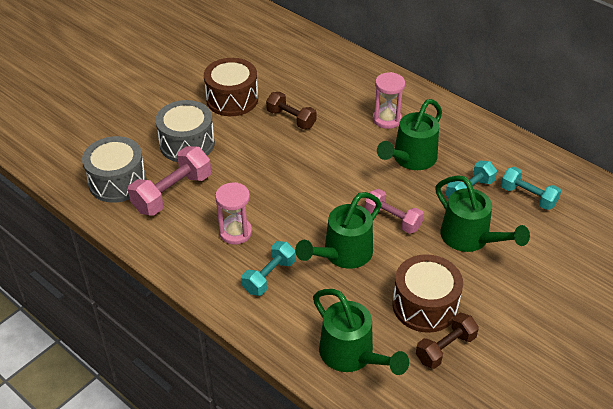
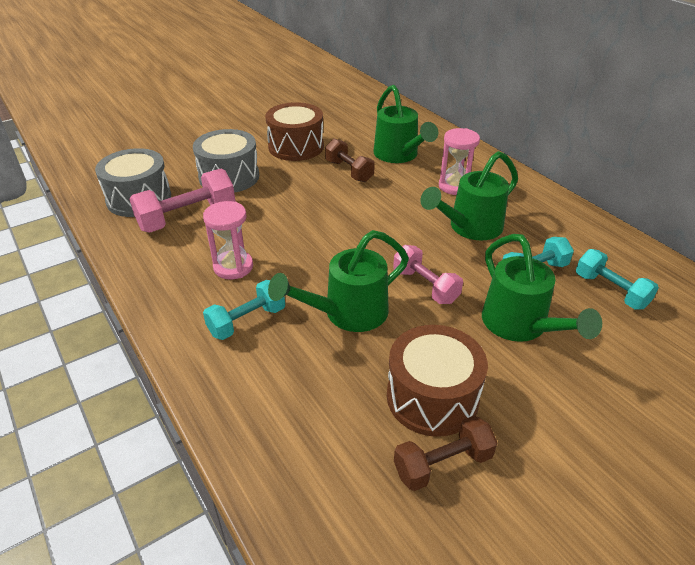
camera: 15 degrees right, 5 degrees down
(352, 355) = (306, 443): green watering can -> green watering can (398, 155)

